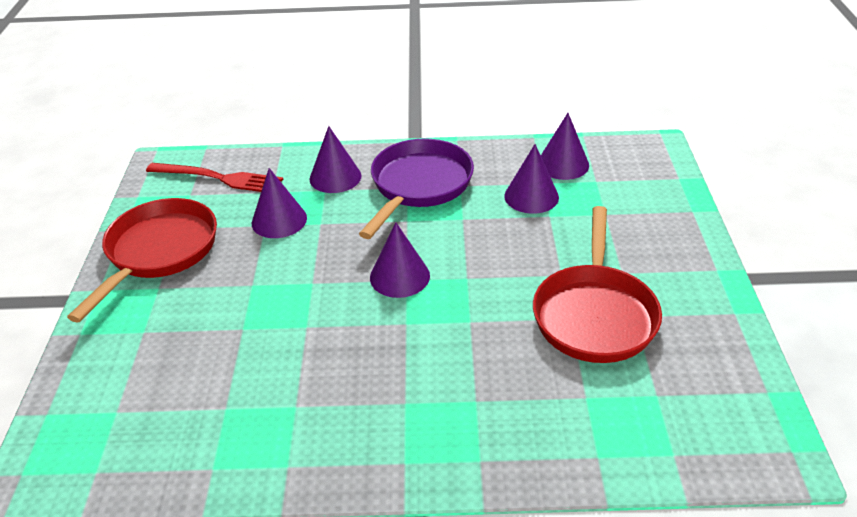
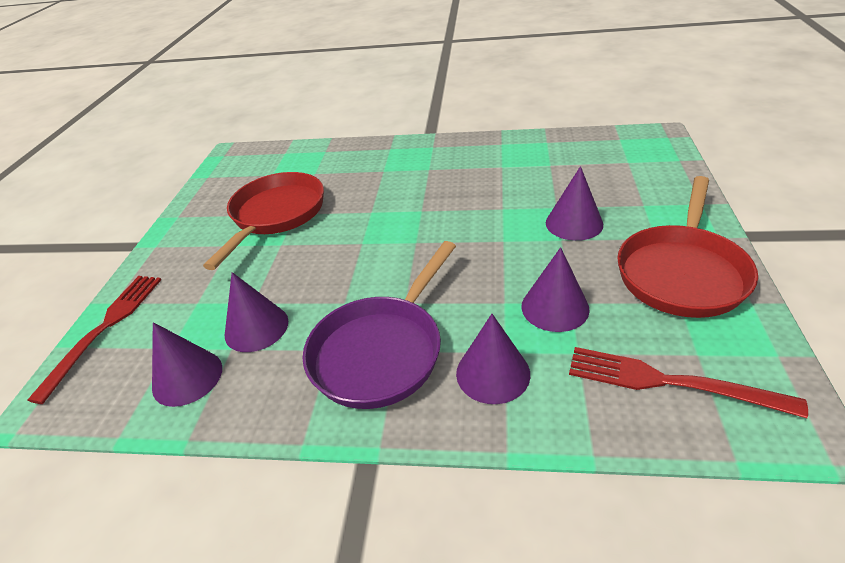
camera: 170 degrees left, 0 degrees up
(399, 276) = (421, 244): purple cone -> purple cone (574, 223)
(672, 190) = (105, 328): none -> red fork

